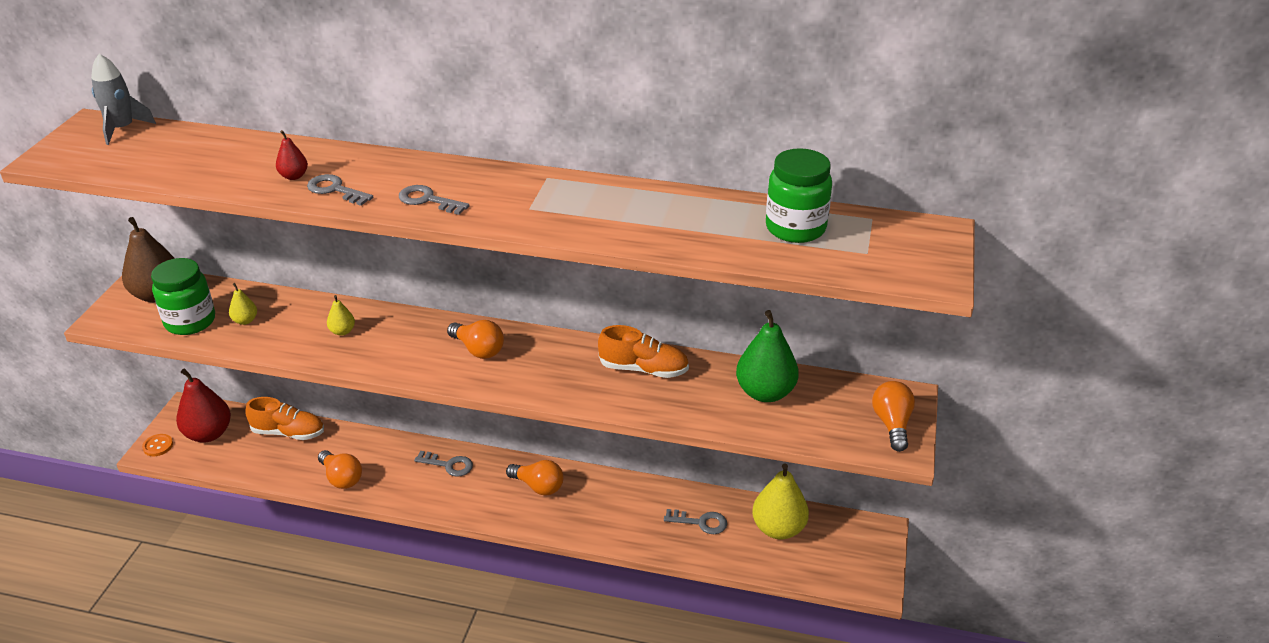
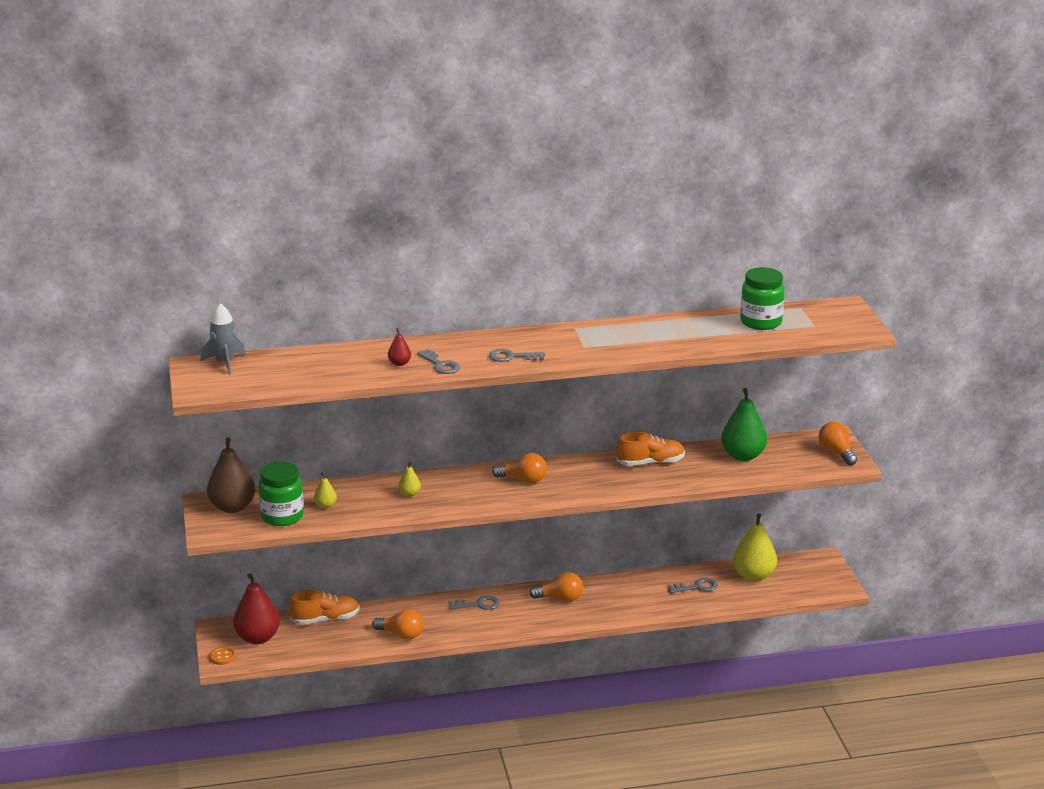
camera: 25 degrees left, 10 degrees down
(335, 190) = (440, 365): grey key -> grey key turned 135 degrees counterclockwise

